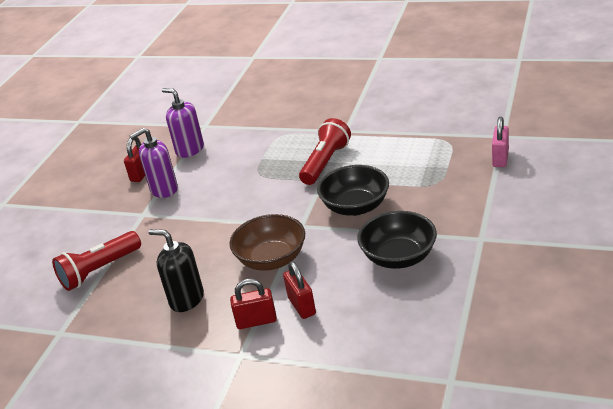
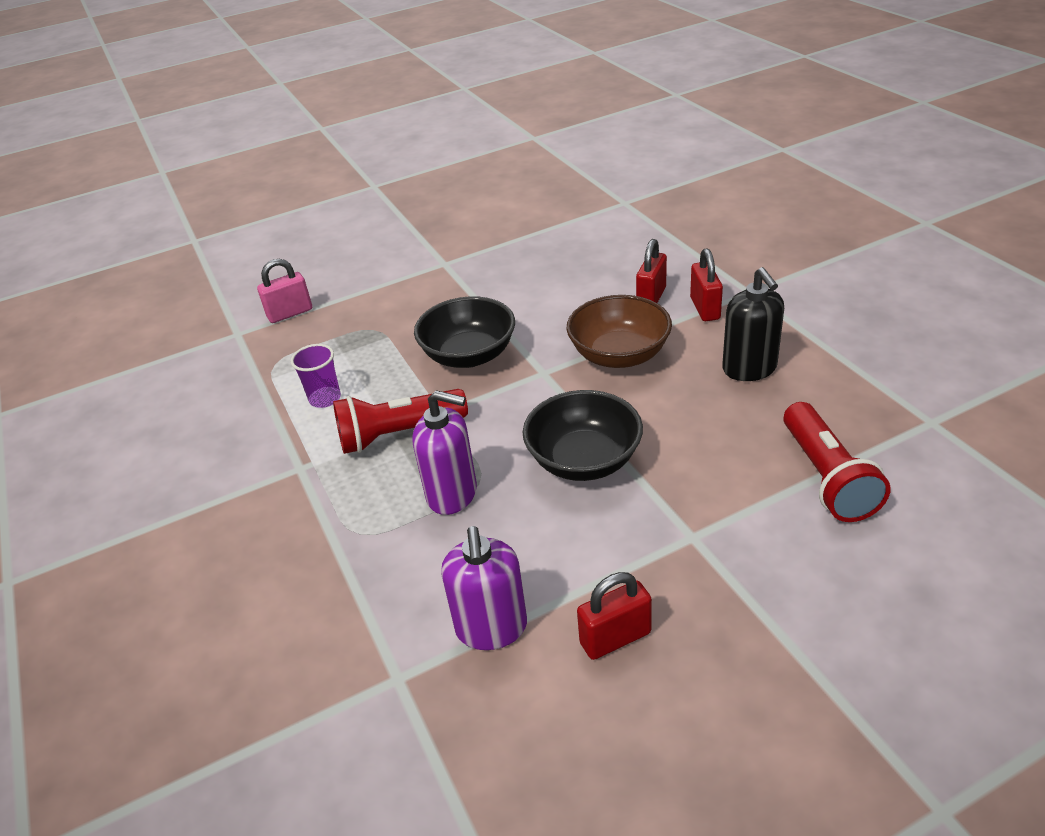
camera: 135 degrees left, 5 degrees up
(99, 270) = (827, 477): red flashlight -> red flashlight turned 75 degrees clockwise
(164, 189) = (619, 563): purple soap dispenser -> purple soap dispenser (452, 494)
(256, 321) = (705, 308): red padlock -> red padlock turned 45 degrees clockwise
(389, 149) = (325, 398): none -> purple cup
(399, 257) = (520, 287): black bowl -> black bowl (584, 460)

